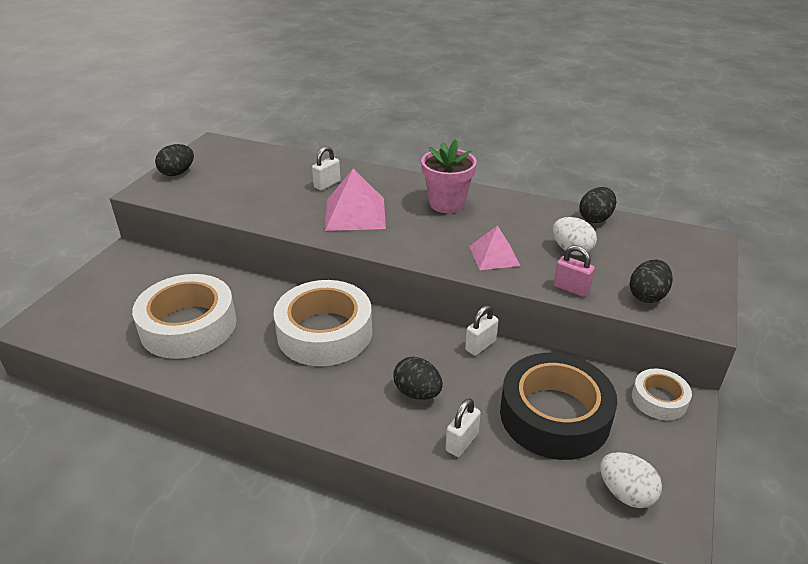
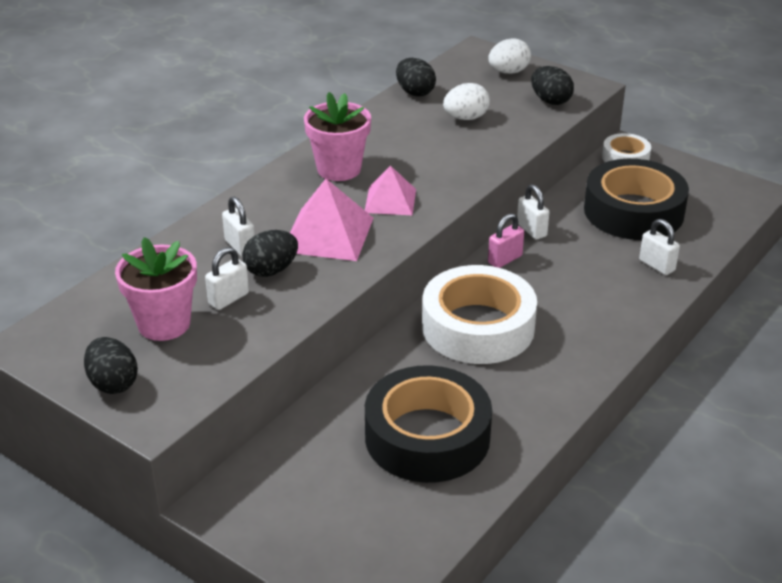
camera: 75 degrees left, 0 degrees up
(188, 326) = (427, 436): white tape -> black tape
(236, 176) = (164, 324): none -> pink flower pot
(266, 191) = (228, 299): none -> white padlock
(417, 393) = (589, 279): black egg -> black egg (271, 270)
(494, 255) = (457, 161): pink pyramid -> pink pyramid (390, 201)
(571, 288) = (528, 133): pink padlock -> pink padlock (505, 259)
(625, 493) = (720, 200): white egg -> white egg (508, 72)

